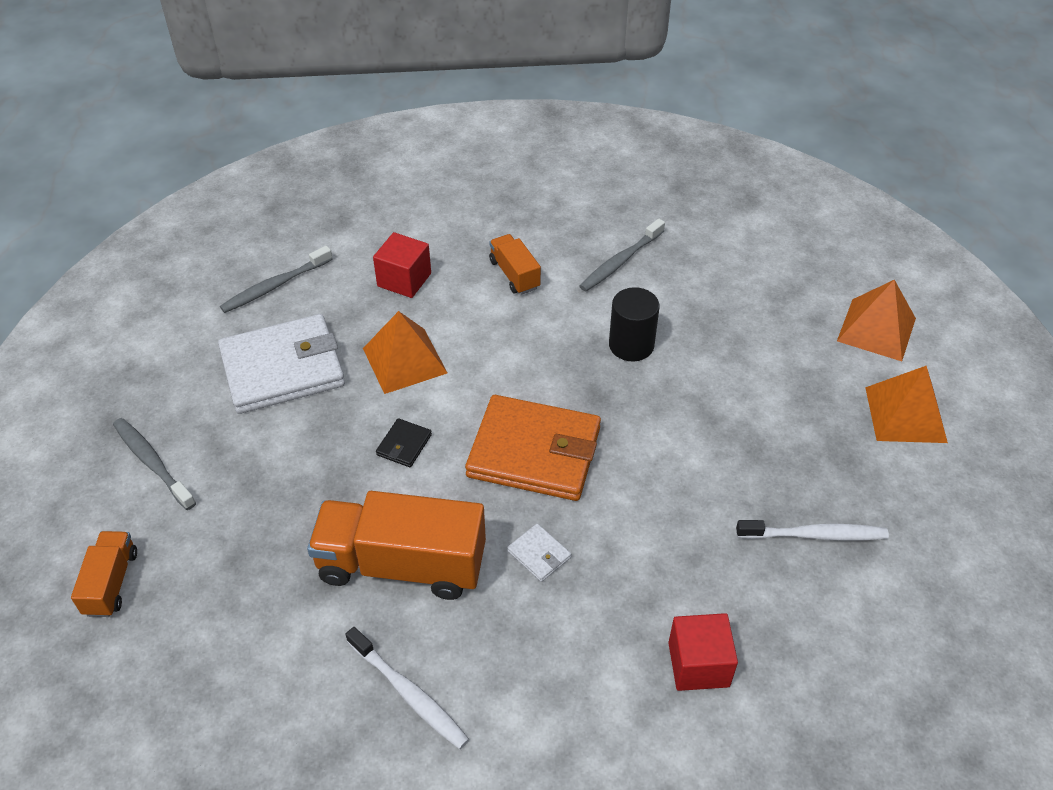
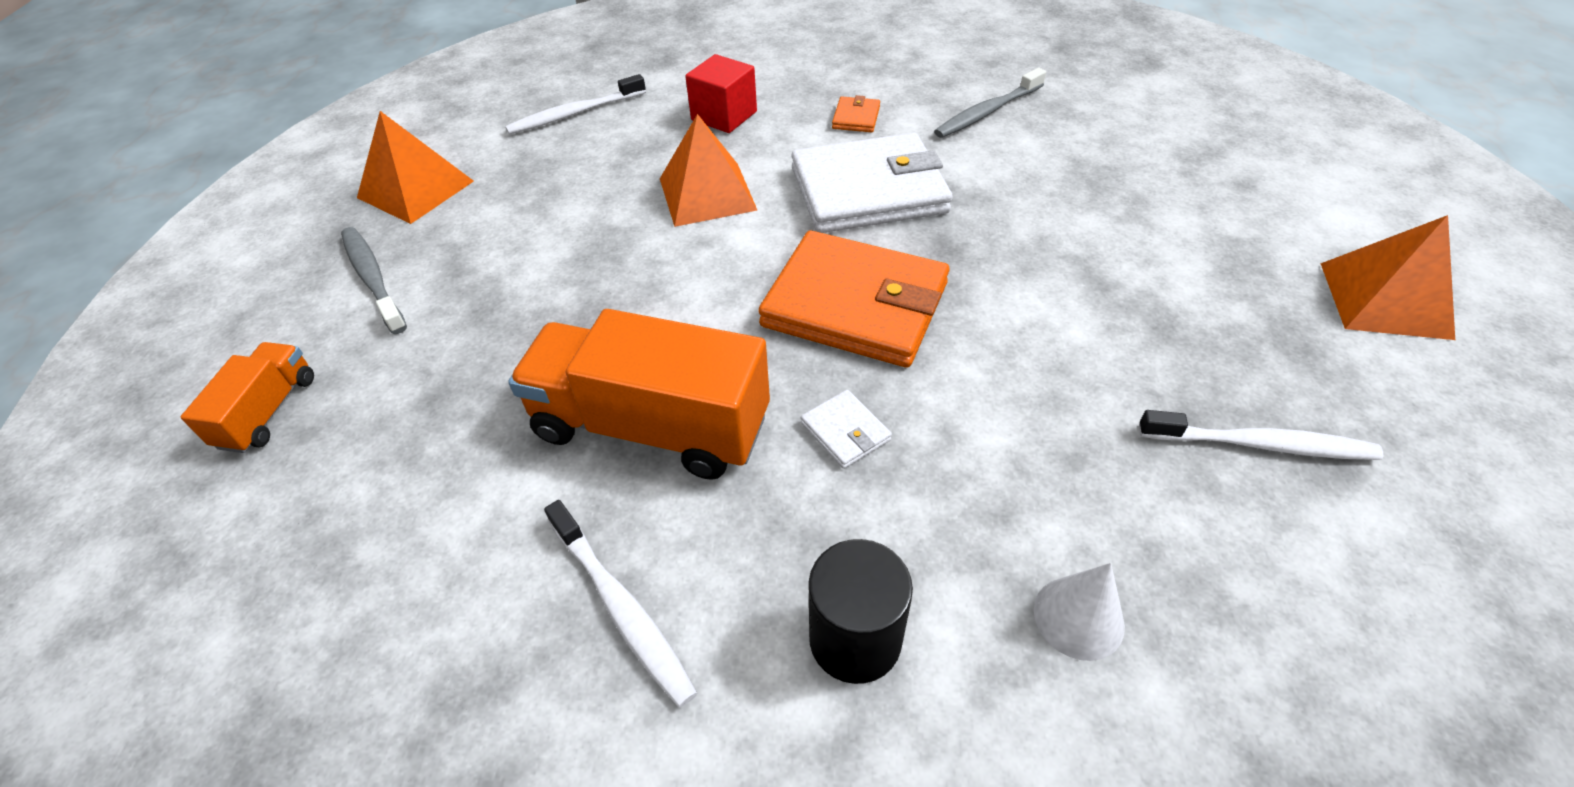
camera: 10 degrees right, 0 degrees up
(275, 286) = (574, 113): grey toothbrush -> white toothbrush
(282, 368) = (559, 192): white wallet -> white wallet (868, 190)
(404, 445) = (686, 283): black wallet -> none
(514, 274) = (856, 118): orange truck -> orange wallet
(631, 345) = (995, 196): black cylinder -> black cylinder (855, 639)
(698, 664) = (1078, 617): red cube -> white cone
(876, 329) = (1329, 199): orange pyramid -> orange pyramid (416, 189)

